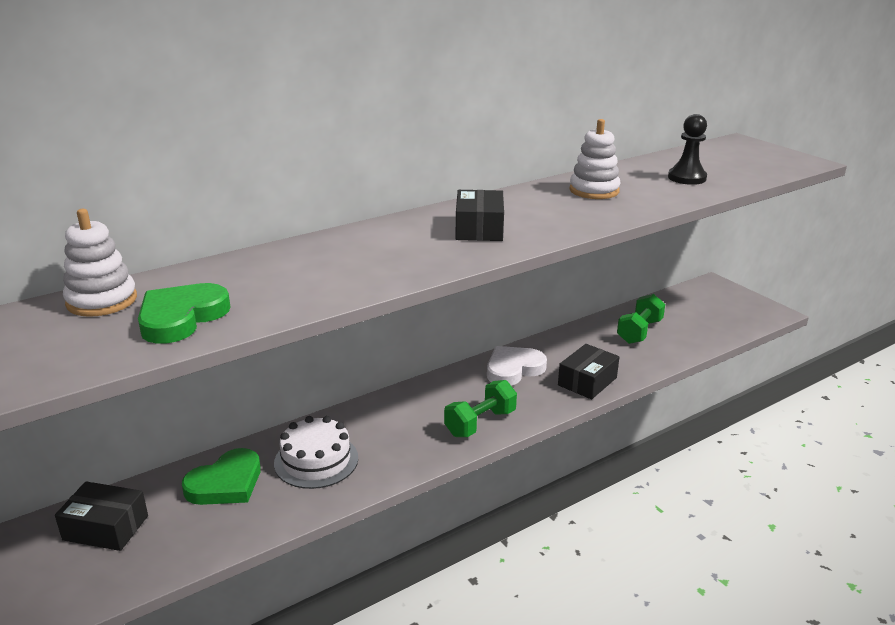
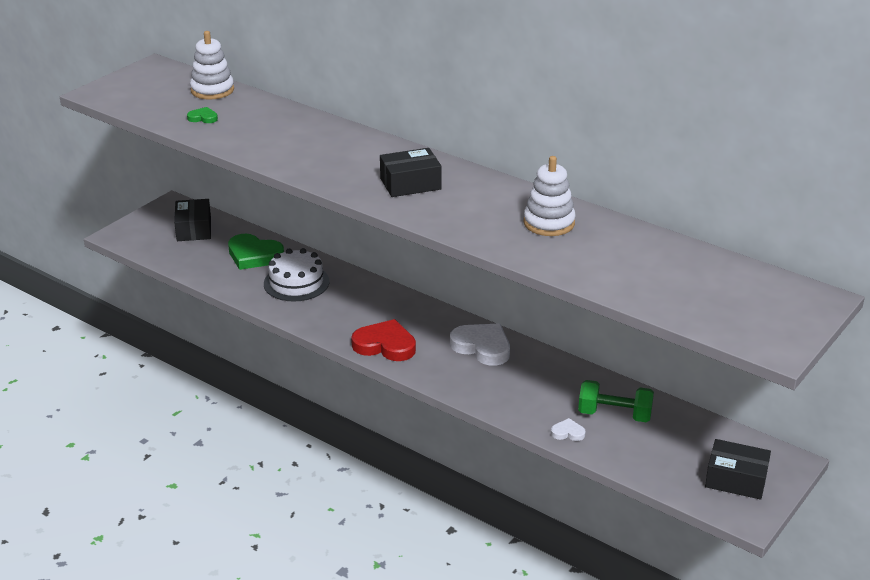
camera: 70 degrees right, 5 degrees up
(181, 317) = (203, 118): green heart -> green heart, size x0.48
(480, 423) = (385, 345): green dumbbell -> red heart
(587, 381) = (489, 393): black box -> black box (736, 479)
(658, 357) = (568, 432): none -> white heart
(687, 178) = (635, 270): black pawn -> none

